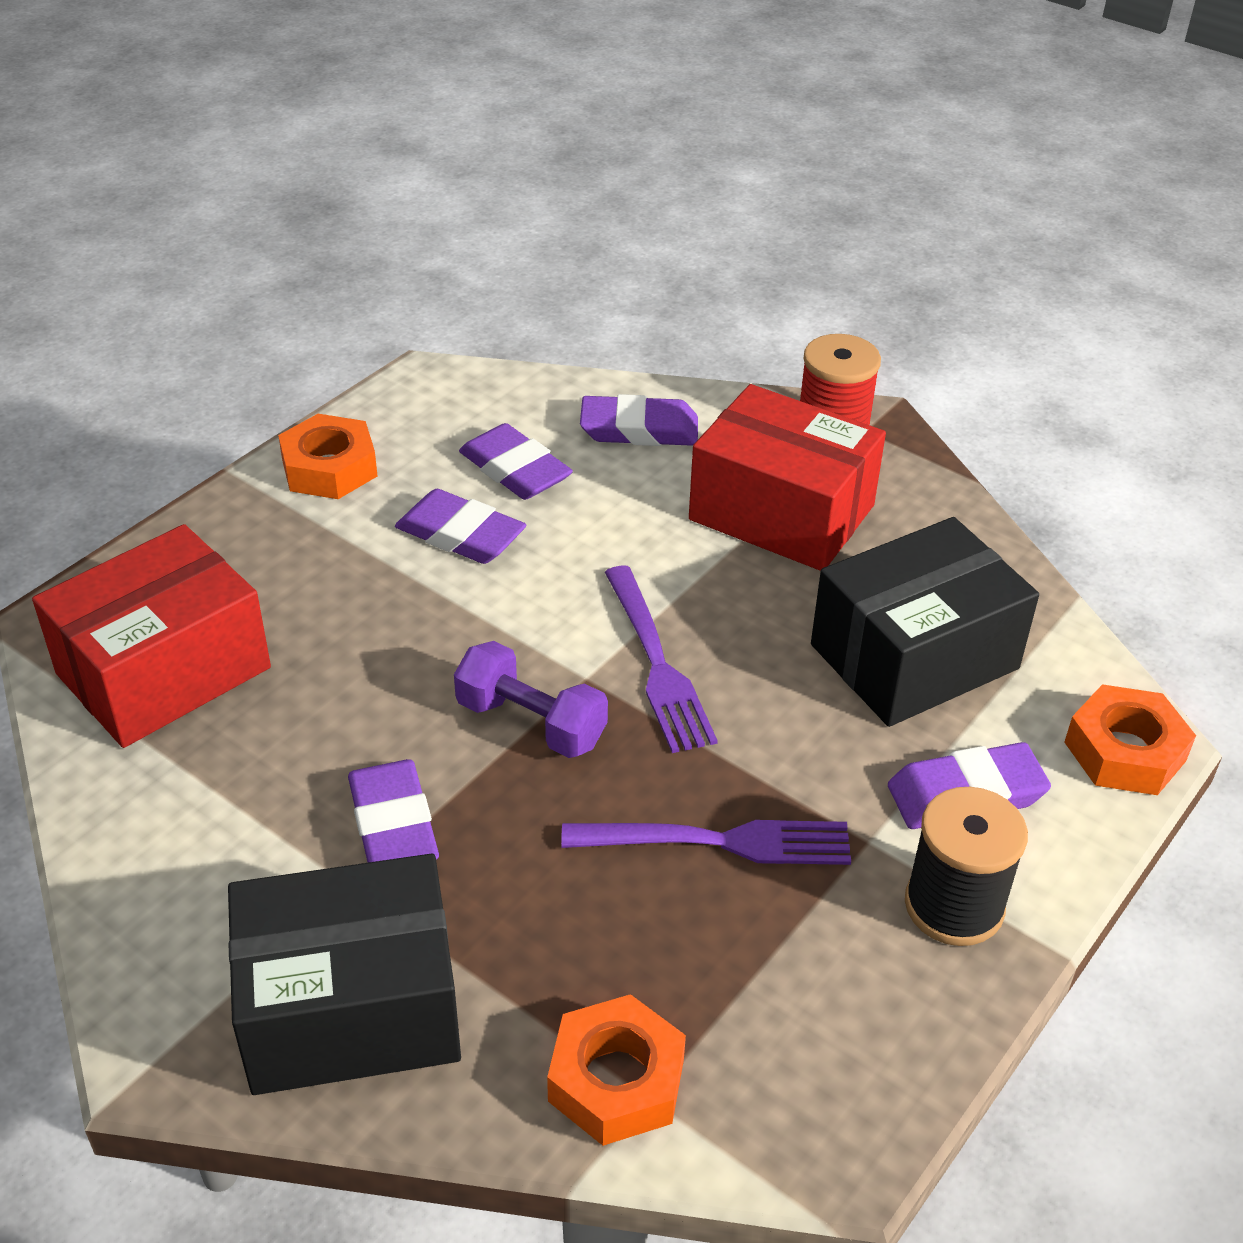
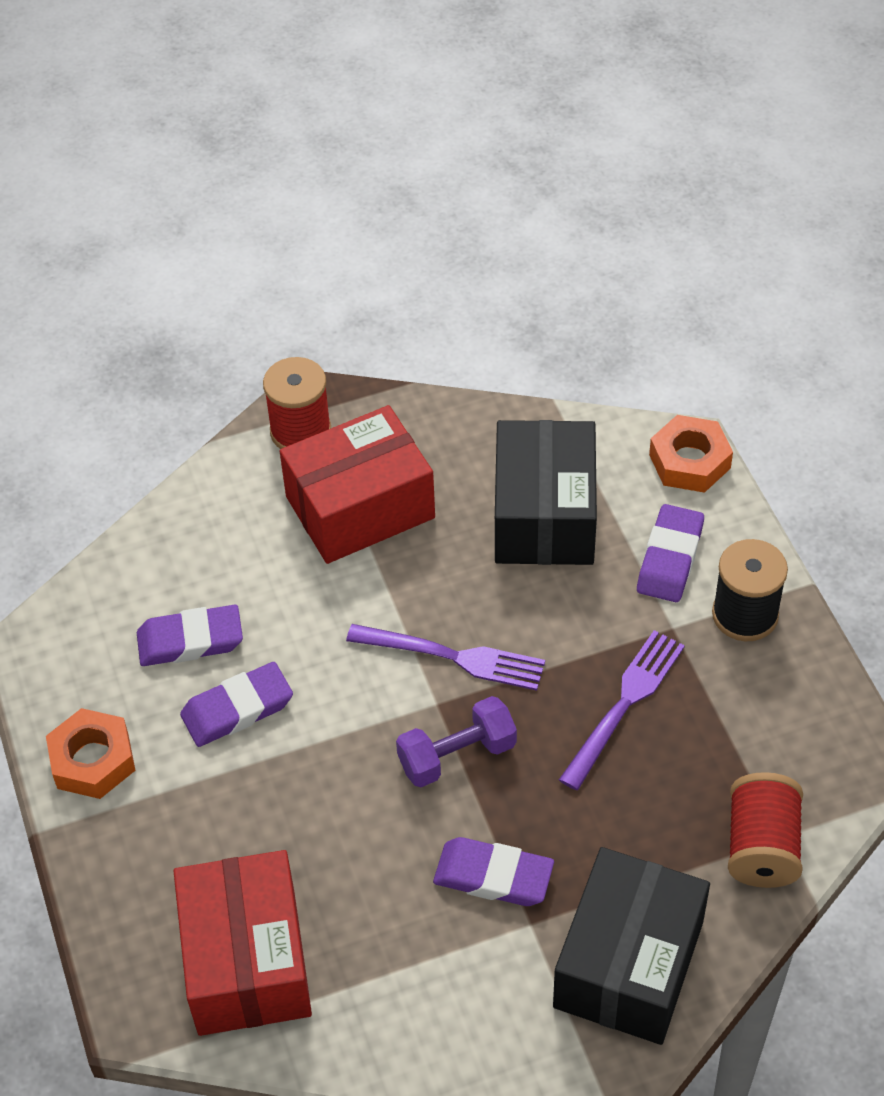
camera: 55 degrees left, 10 degrees up
(616, 1080) = (762, 847): orange nut -> red spool
(639, 429) = (205, 541): purple eraser -> none

